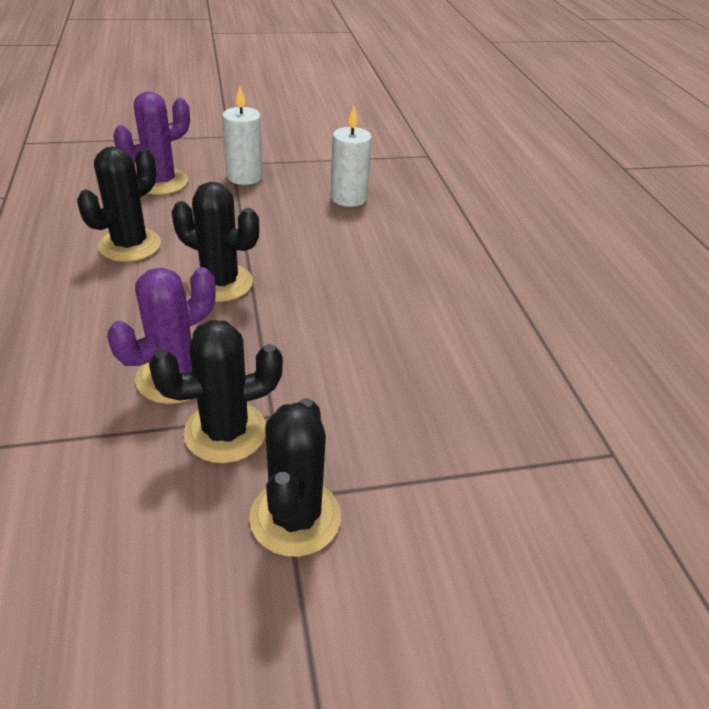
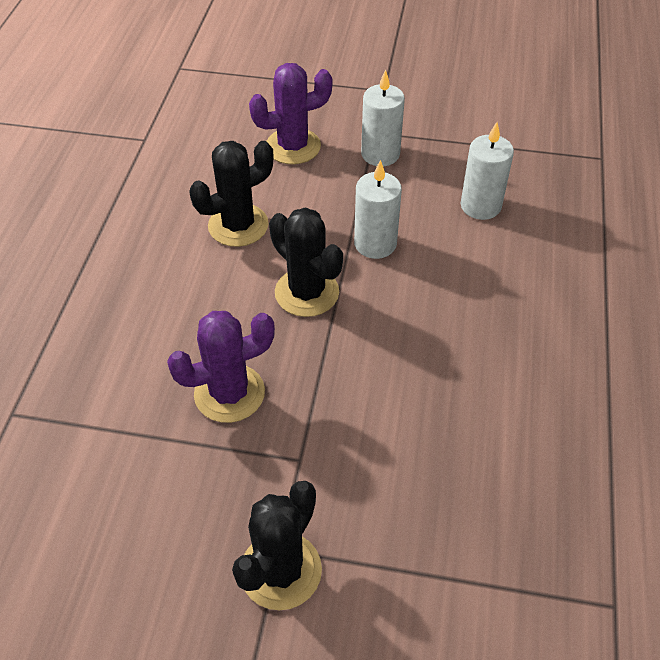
camera: 25 degrees right, 10 degrees up
(225, 432) = (253, 465): black cactus -> none
(269, 237) = (375, 244): none -> white candle

